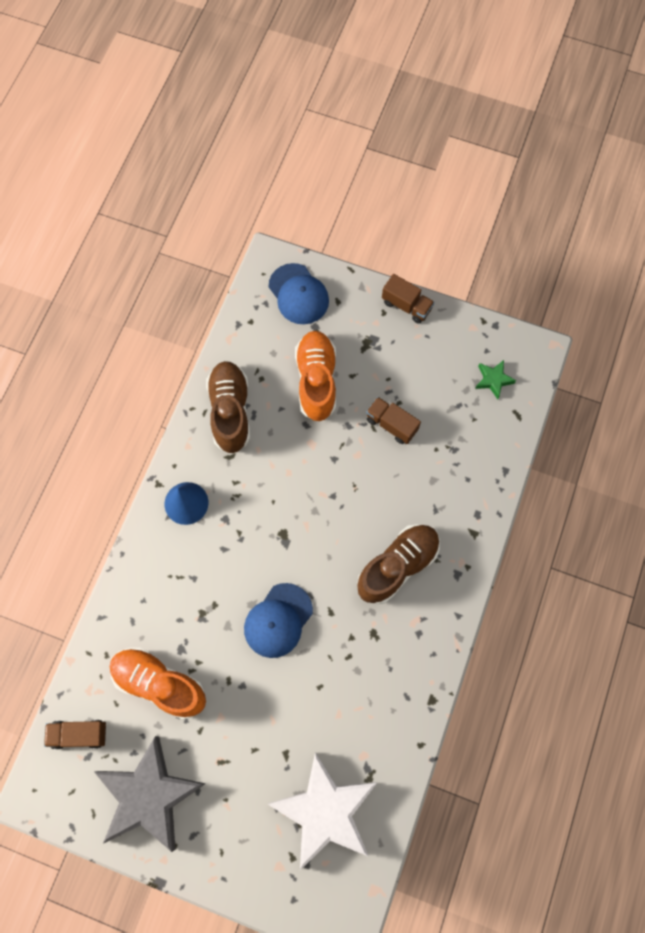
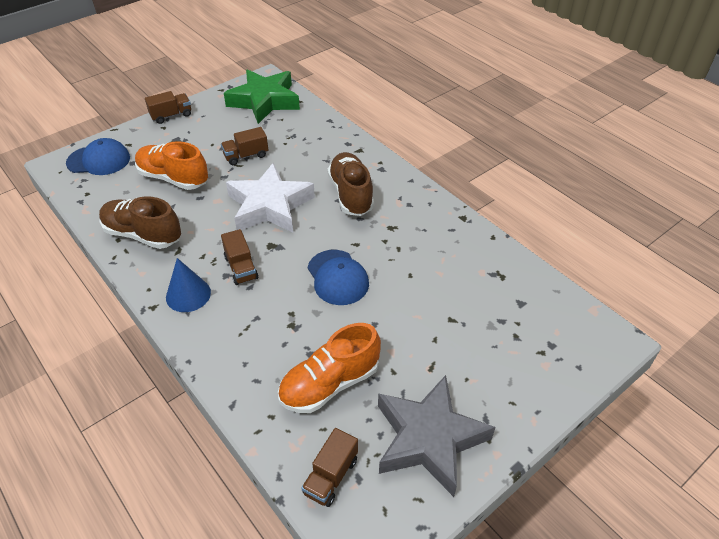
camera: 60 degrees left, 25 degrees down
(241, 526) = (241, 268): none -> brown truck
(325, 810) = (513, 313): white star -> white star (269, 206)
(493, 380) = (264, 101): green star -> green star, size x2.37

